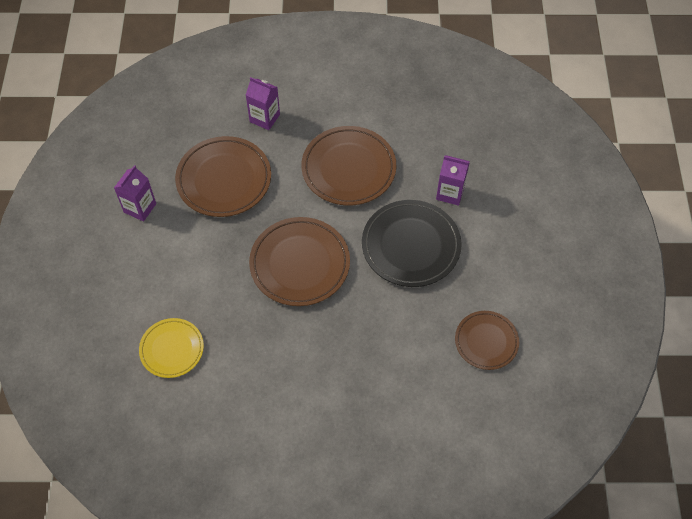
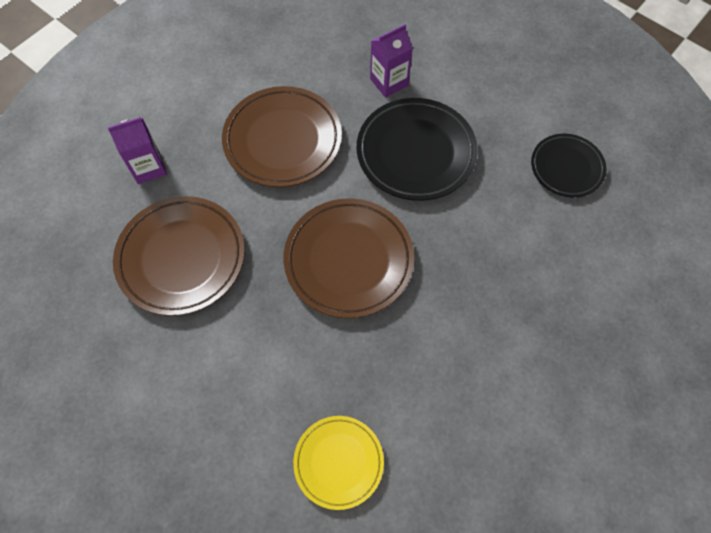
camera: 50 degrees left, 5 degrees up
(140, 208) = (130, 368): purple carton -> none
(486, 341) = (566, 168): brown plate -> black plate

